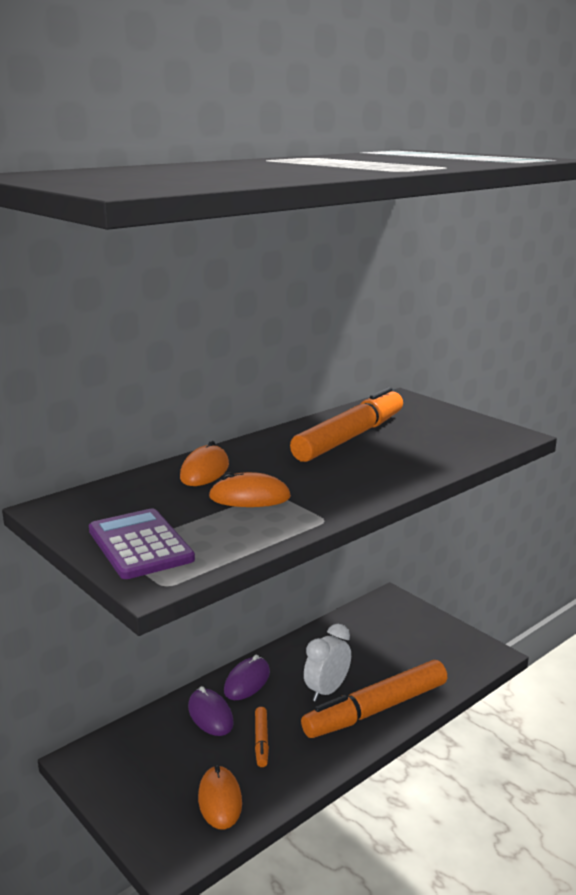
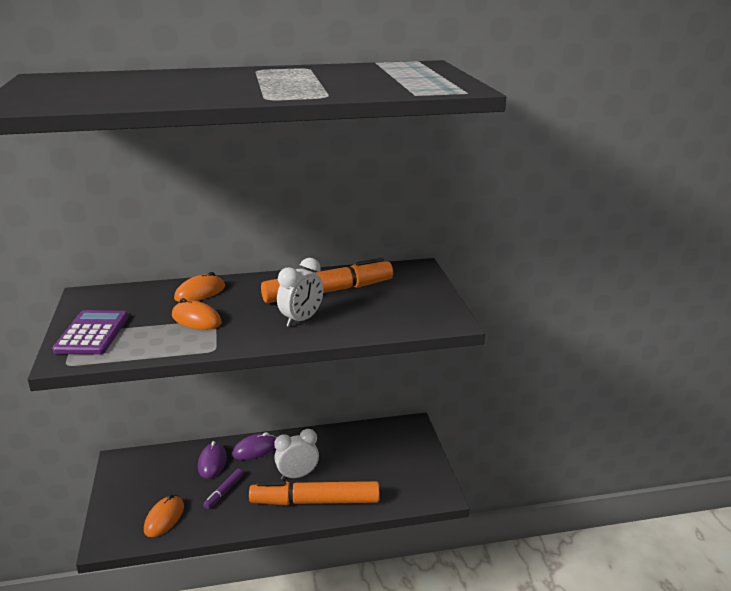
camera: 30 degrees right, 5 degrees up
(261, 741) = (224, 492): orange marker -> purple marker
(369, 468) = (301, 320): none -> white clock

